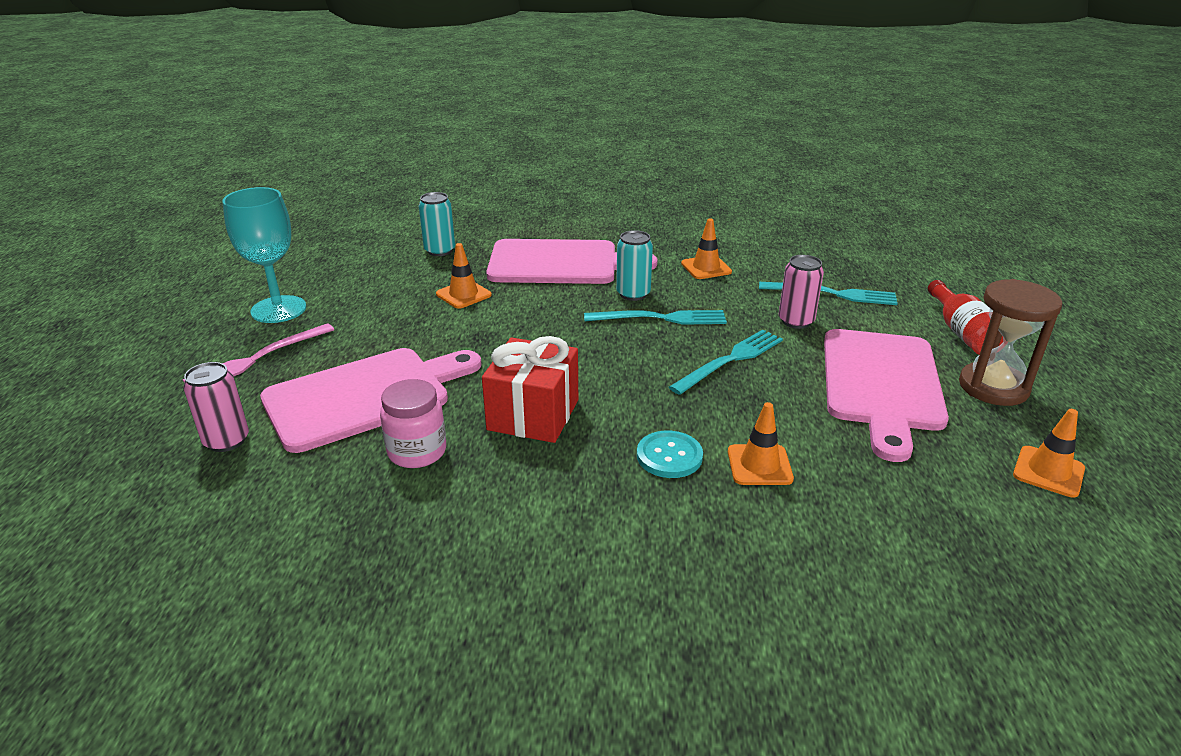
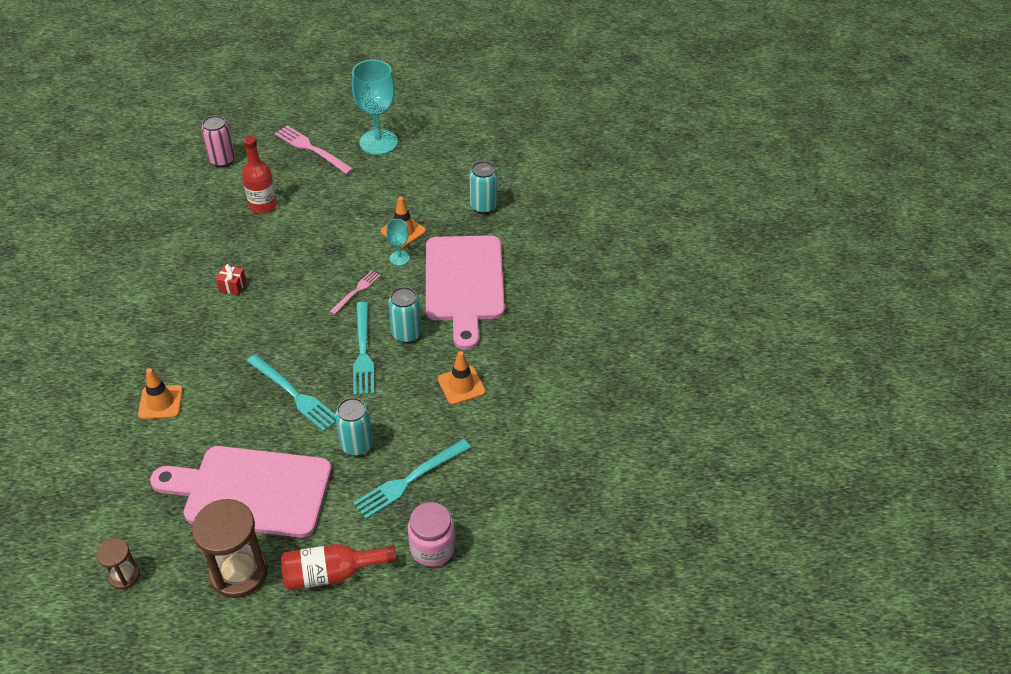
camera: 85 degrees right, 15 degrees up
(365, 396) = (263, 205): pink cutting board -> red bottle
(417, 452) = (200, 238): pink jar -> pink jar (432, 548)
(510, 297) = (399, 258): none -> turquoise goblet
(533, 415) = (232, 286): red gift -> red gift, size x0.42
(561, 323) = (356, 291): none -> pink fork
(669, 456) = (177, 355): turquoise button -> none
(796, 321) = (357, 445): pink can -> turquoise can
(832, 294) = (409, 480): turquoise fork -> turquoise fork turned 45 degrees clockwise
(1048, 472) = (124, 576): orange traffic cone -> brown hourglass

